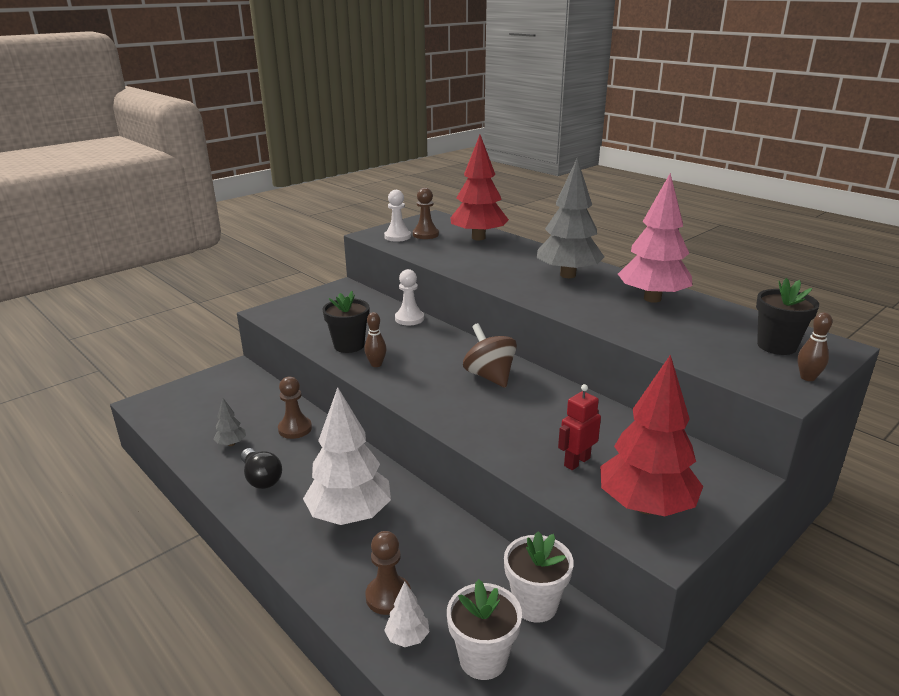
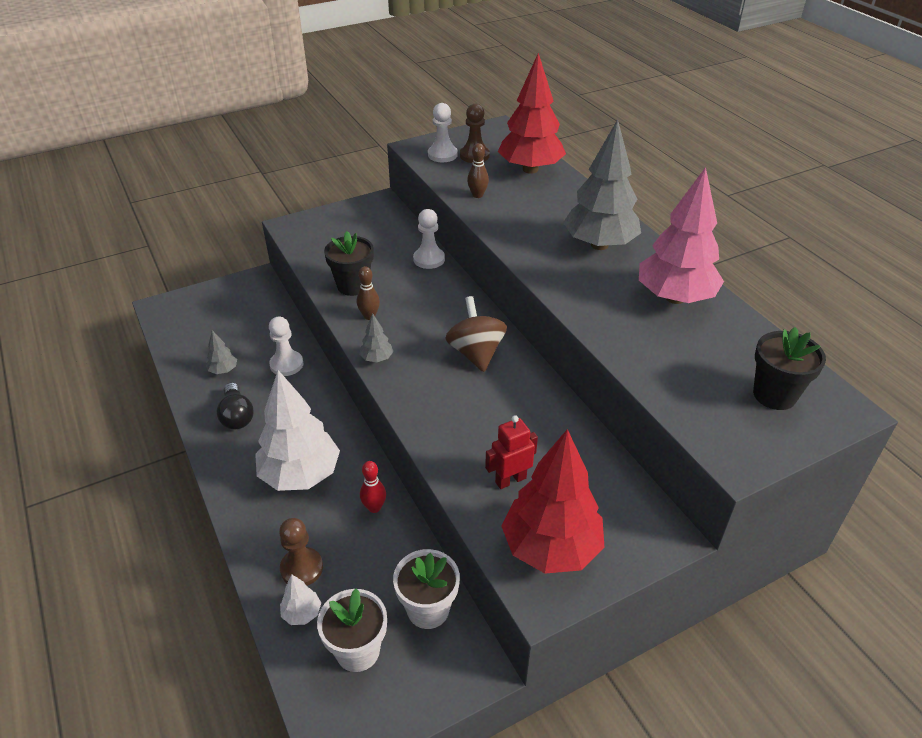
camera: 15 degrees right, 15 degrees up
(295, 429) = (286, 364): brown pawn -> white pawn
(400, 393) = (377, 358): none -> grey tree
(438, 528) = (374, 507): none -> red bowling pin
(807, 377) = (779, 447): brown bowling pin -> brown bowling pin (477, 195)

